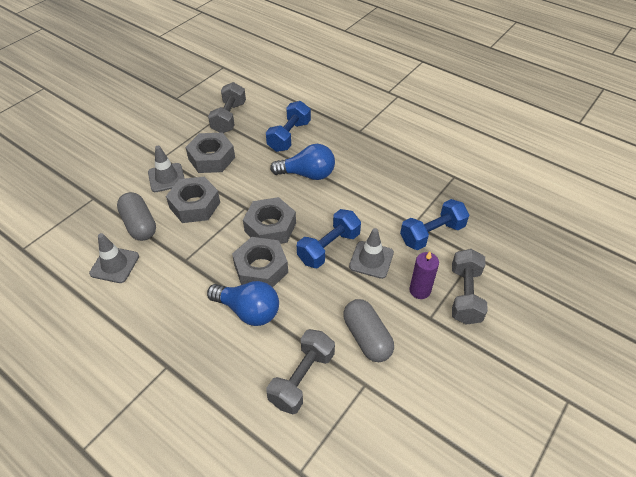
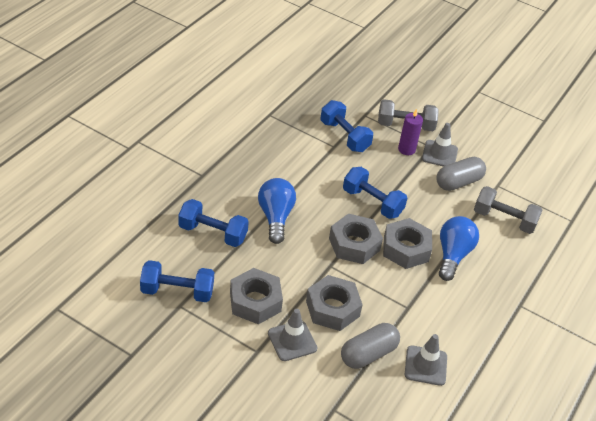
camera: 100 degrees left, 5 degrees down
(229, 118) = (177, 291): grey dumbbell -> blue dumbbell
(371, 260) = (380, 176): grey traffic cone -> grey traffic cone (439, 154)

